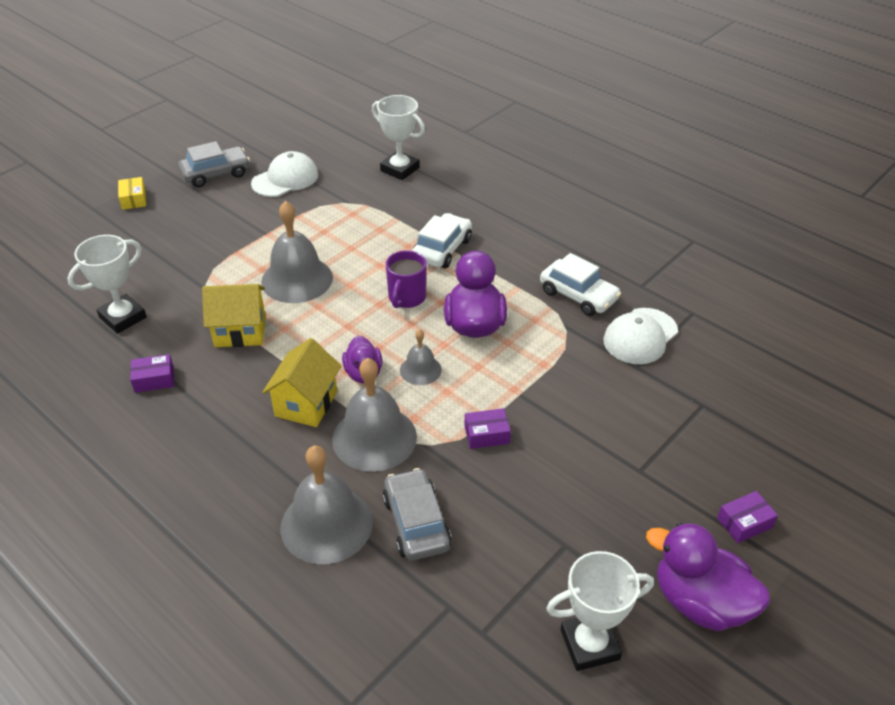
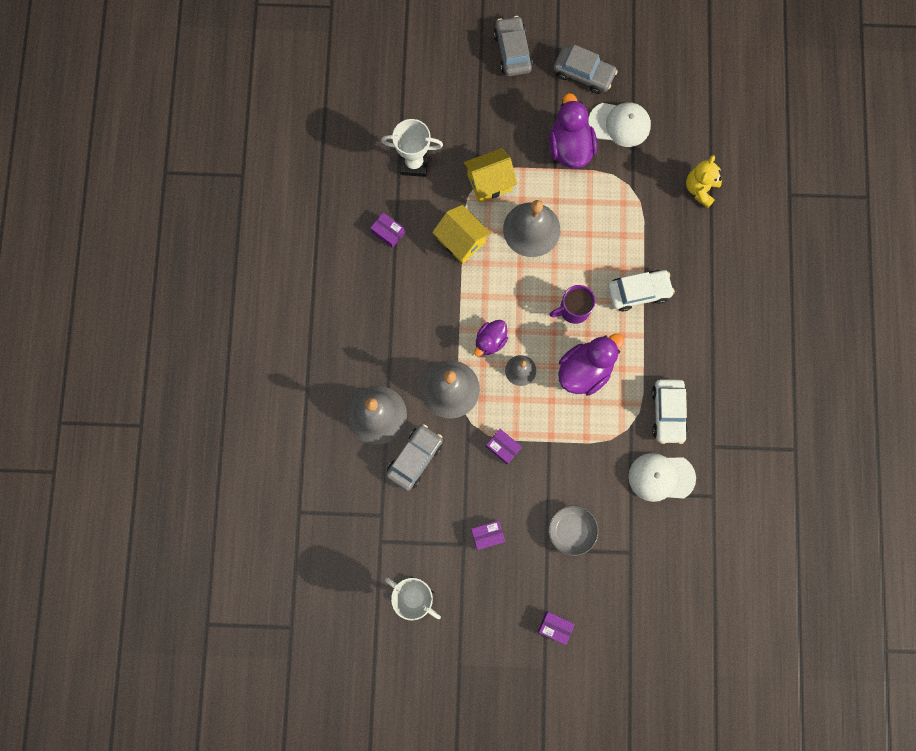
camera: 50 degrees right, 35 degrees up
(134, 199) = (512, 51): yellow box -> grey car
(306, 404) = (442, 330): yellow house -> yellow house (489, 182)
(400, 169) = (700, 189): white trophy -> yellow teddy bear
(575, 514) = (487, 535): none -> purple box
(637, 437) = (571, 531): none -> grey bowl
(700, 602) = (483, 634): purple duck -> purple duck (570, 147)

